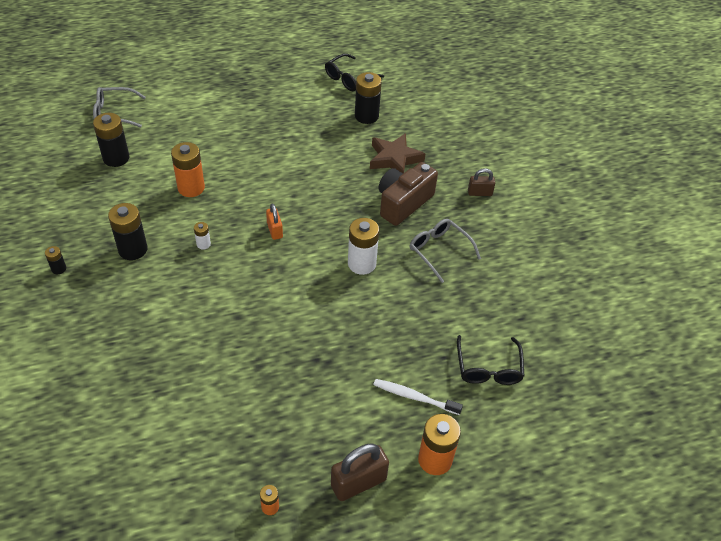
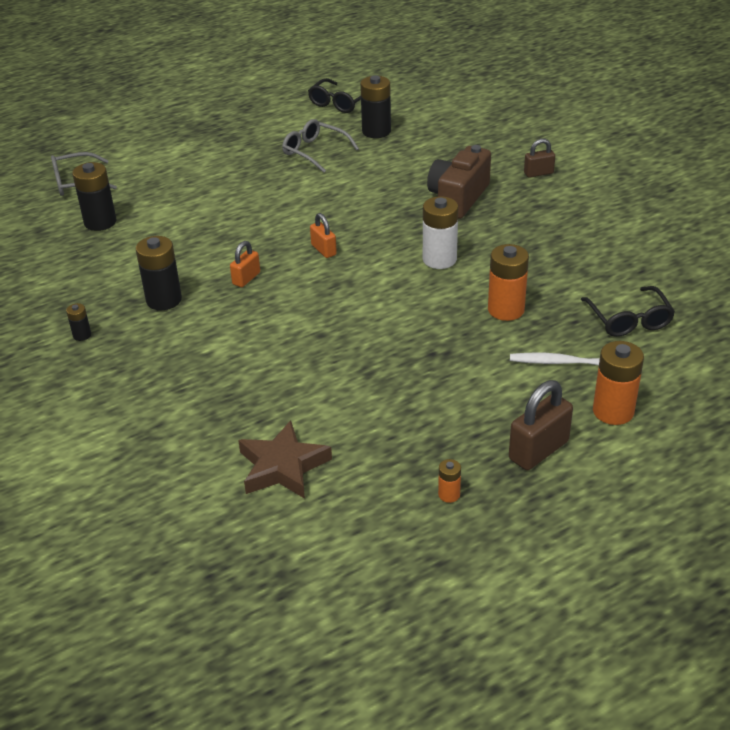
camera: 10 degrees left, 10 degrees down
(191, 188) = (205, 231): orange battery -> orange battery (506, 310)
(203, 244) = (246, 278): white battery -> orange padlock
(394, 159) = (428, 162): brown star -> brown star (283, 466)
(439, 251) = (521, 231): grey glasses -> grey glasses (315, 152)

